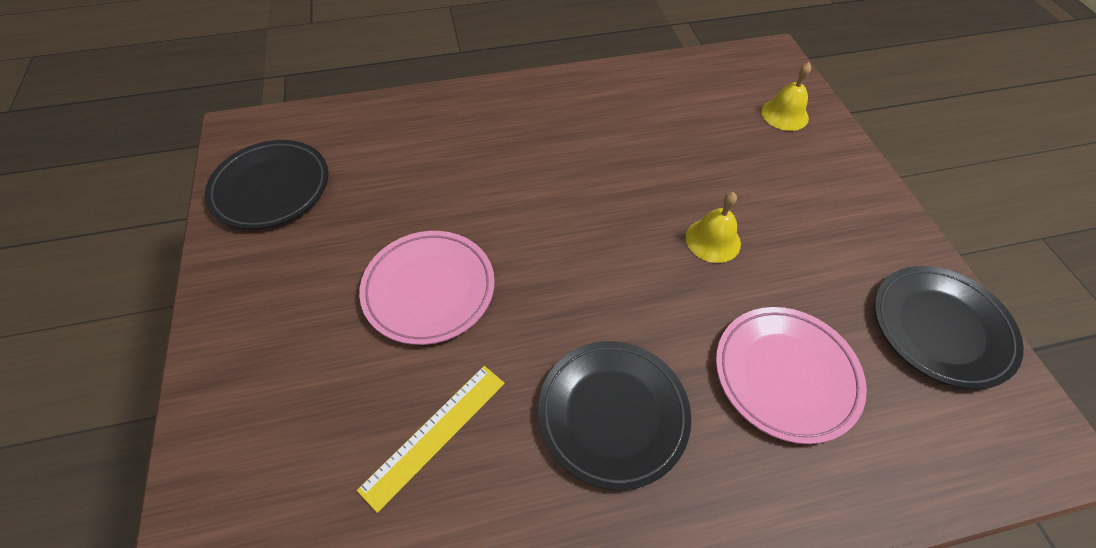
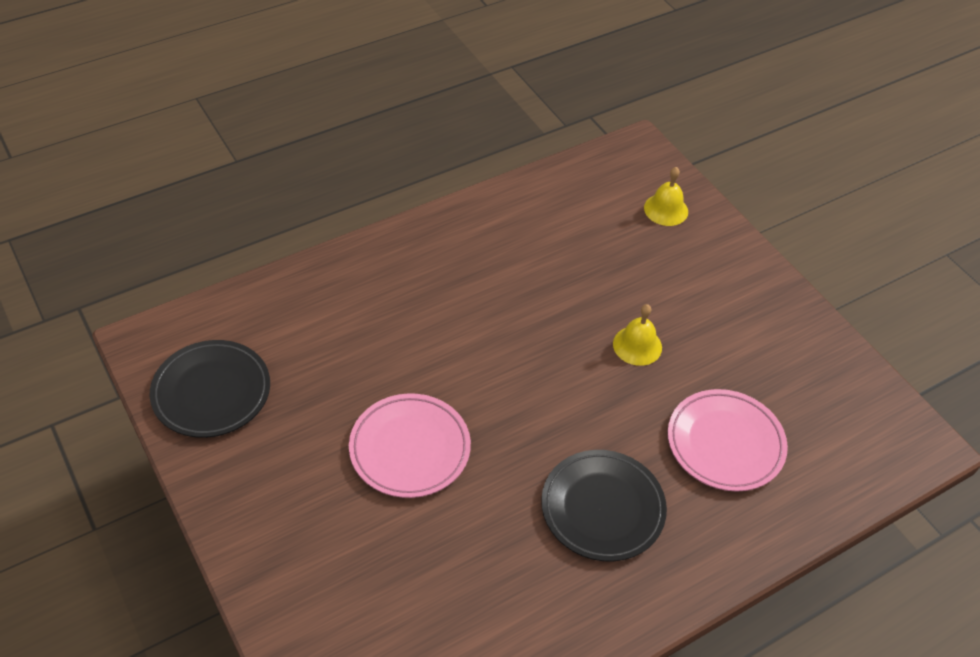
camera: 20 degrees left, 5 degrees down
(434, 434) = (468, 561): yellow ruler -> none
(940, 328) = (832, 376): black plate -> none

